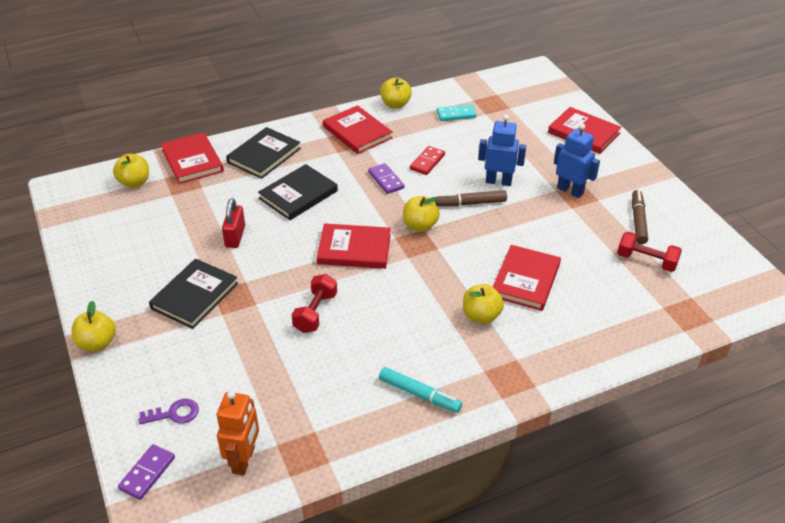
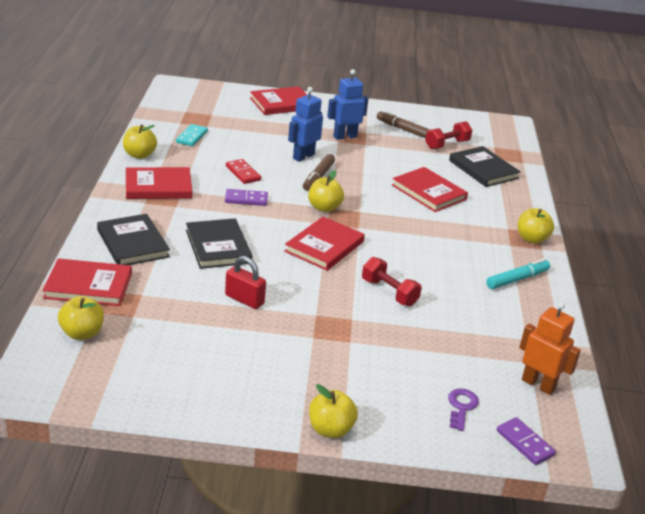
camera: 65 degrees left, 10 degrees down
(194, 296) = (311, 349): black book -> black book (483, 169)
(481, 316) = (453, 224): yellow apple -> yellow apple (531, 239)

